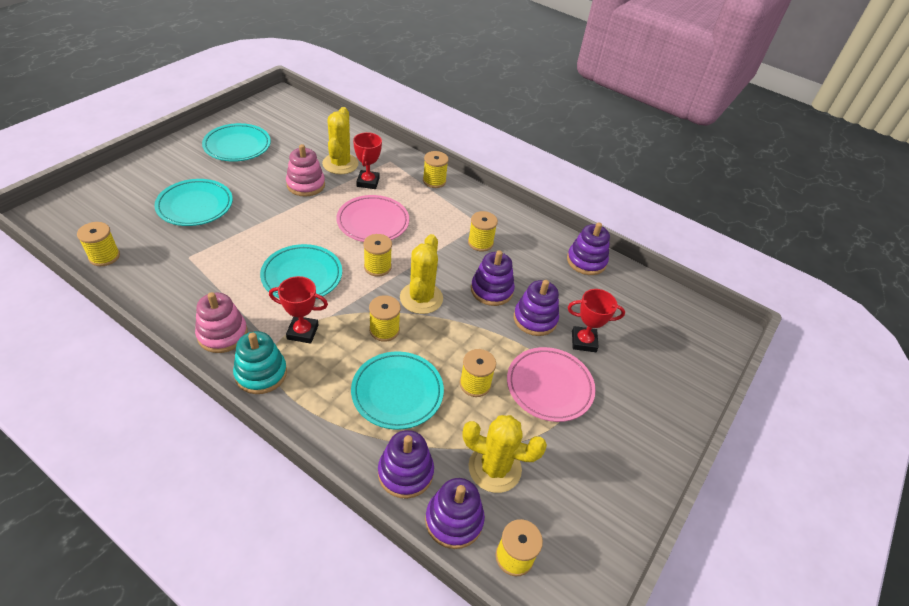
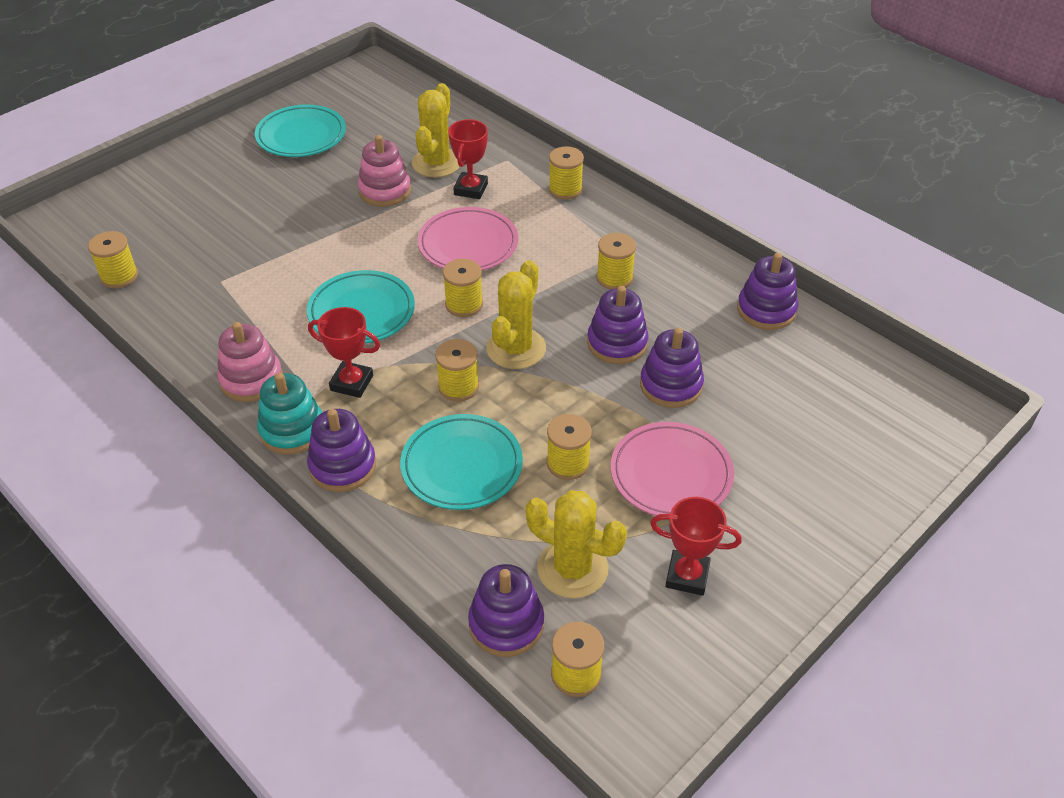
camera: 15 degrees right, 0 degrees up
(195, 206) = (237, 215): turquoise plate -> none
(405, 472) = (455, 563): purple stacking toy -> purple stacking toy (342, 466)
(583, 341) = (735, 419): red trophy -> red trophy (687, 576)

